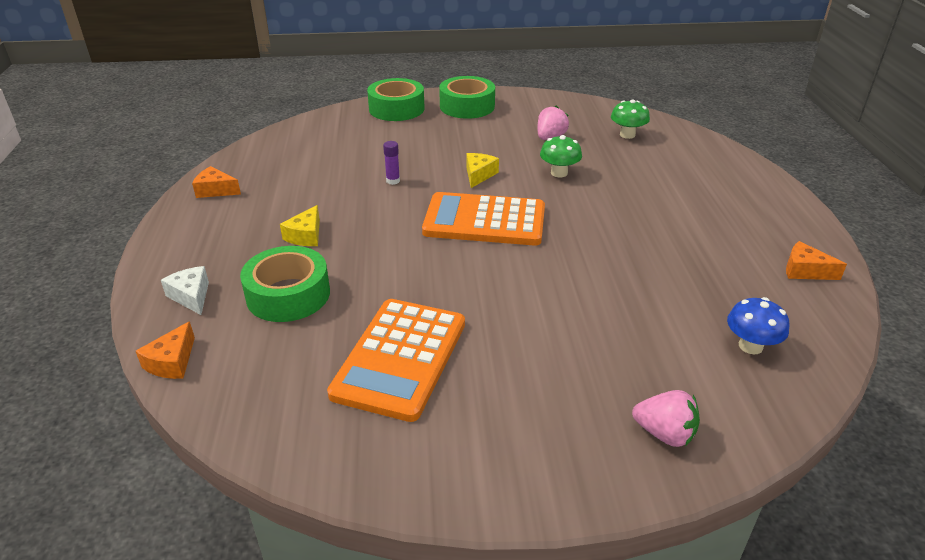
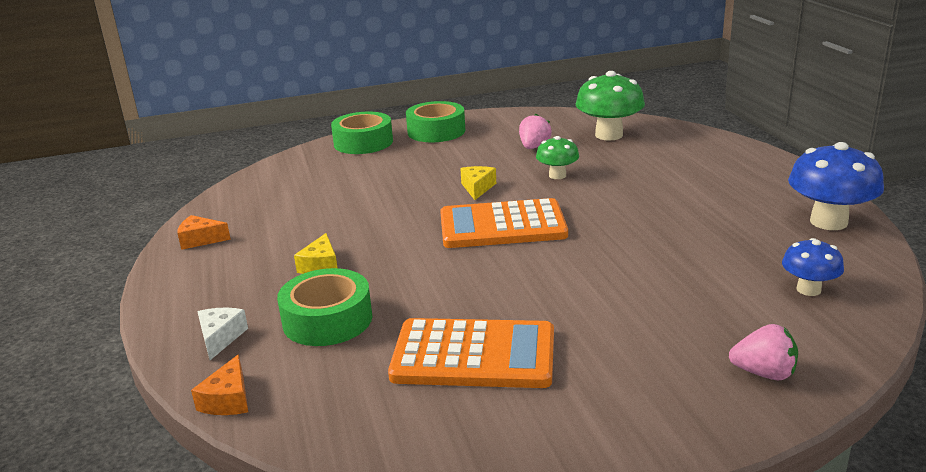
camera: 10 degrees left, 10 degrees down
(191, 296) = (220, 338): white cheese -> white cheese turned 45 degrees clockwise
(393, 181) = (390, 205): purple glue stick -> none
(400, 358) = (473, 355): orange calculator -> orange calculator turned 90 degrees counterclockwise
(627, 135) = (609, 135): green mushroom -> green mushroom, size x1.74
(805, 271) = (828, 222): orange cheese -> blue mushroom

